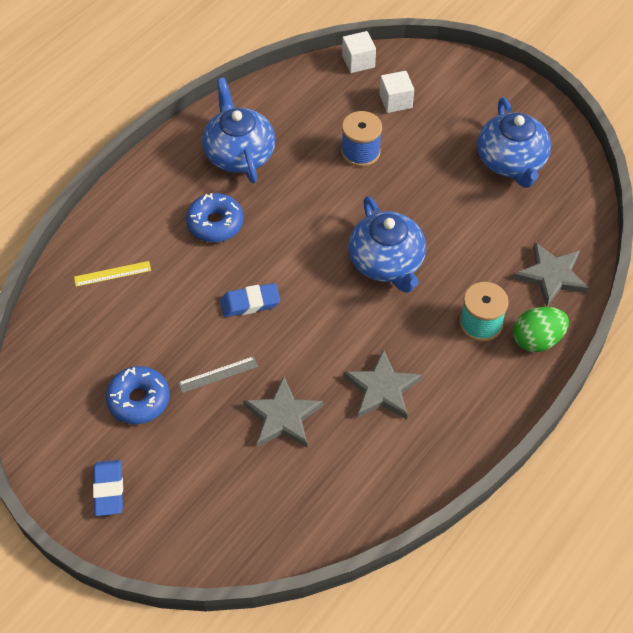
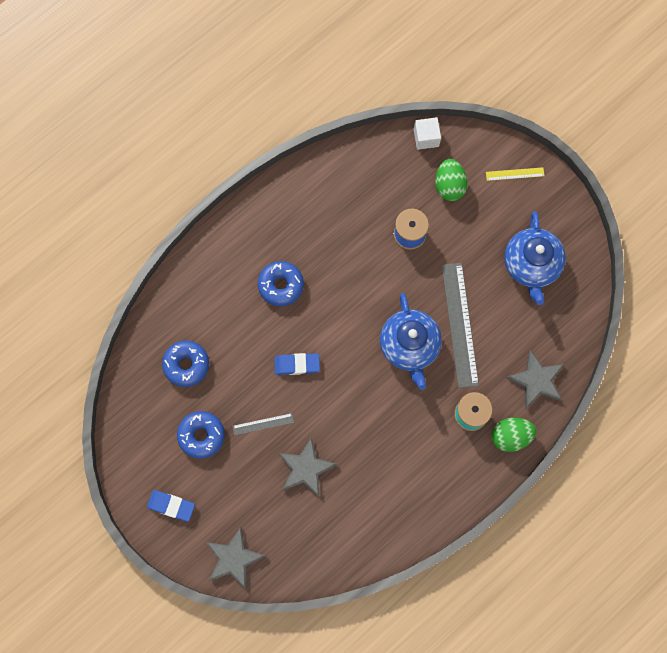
camera: 10 degrees right, 20 degrees up
(108, 324) = (186, 365): none -> blue donut
(109, 490) = (171, 506): blue eraser -> blue eraser turned 75 degrees counterclockwise
(112, 273) = (194, 319): yellow ruler -> yellow ruler (515, 174)
(239, 153) = (310, 219): blue teapot -> none
(382, 389) = (384, 458): grey star -> grey star (234, 558)
(395, 101) = (449, 186): white cube -> green egg
(442, 232) = (459, 324): none -> grey ruler

